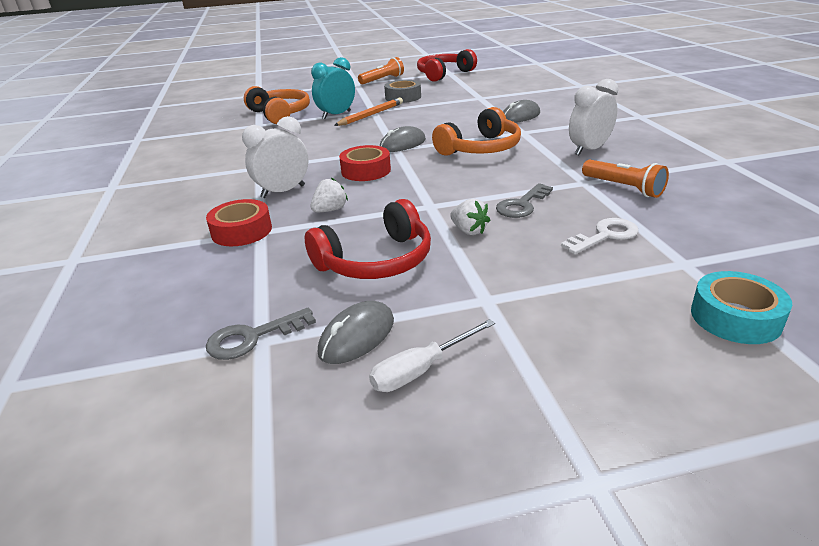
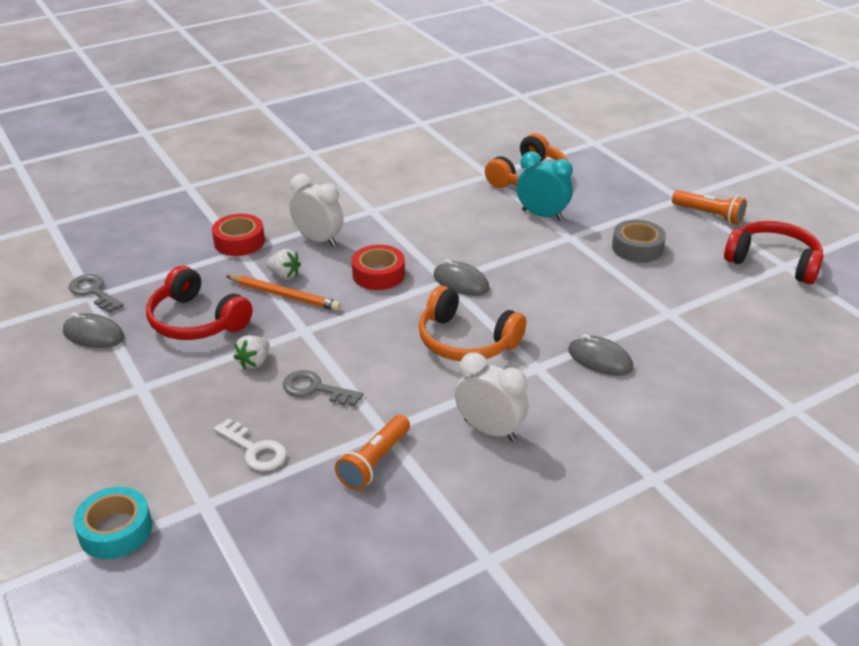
camera: 70 degrees right, 5 degrees up
(371, 115) = (553, 239): orange pencil -> orange pencil (285, 296)
(421, 370) = (56, 370): white screwdriver -> none

